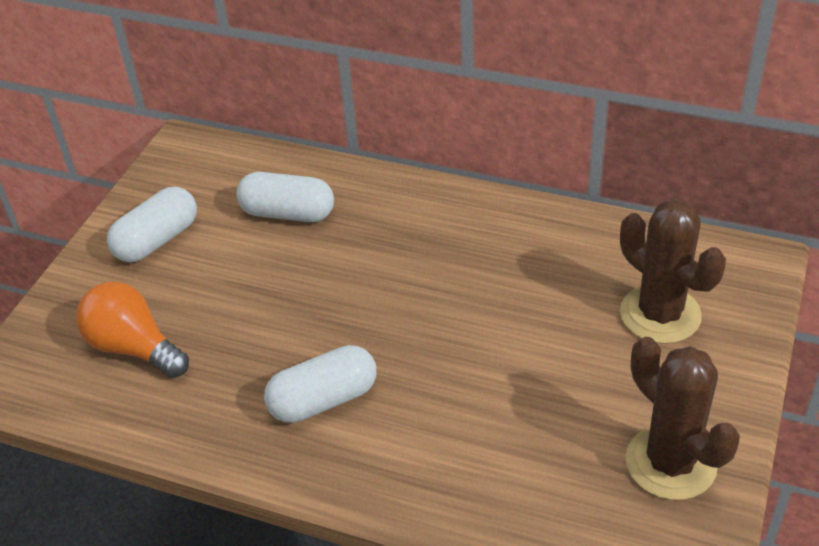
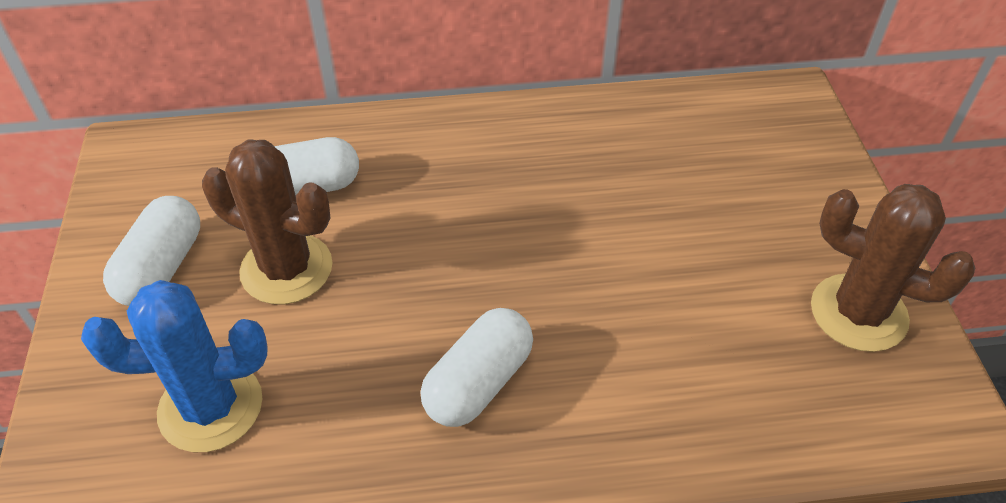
camera: 30 degrees left, 5 degrees up
(134, 347) = (211, 407): orange light bulb -> blue cactus
(660, 314) = (747, 171): brown cactus -> brown cactus (286, 269)

